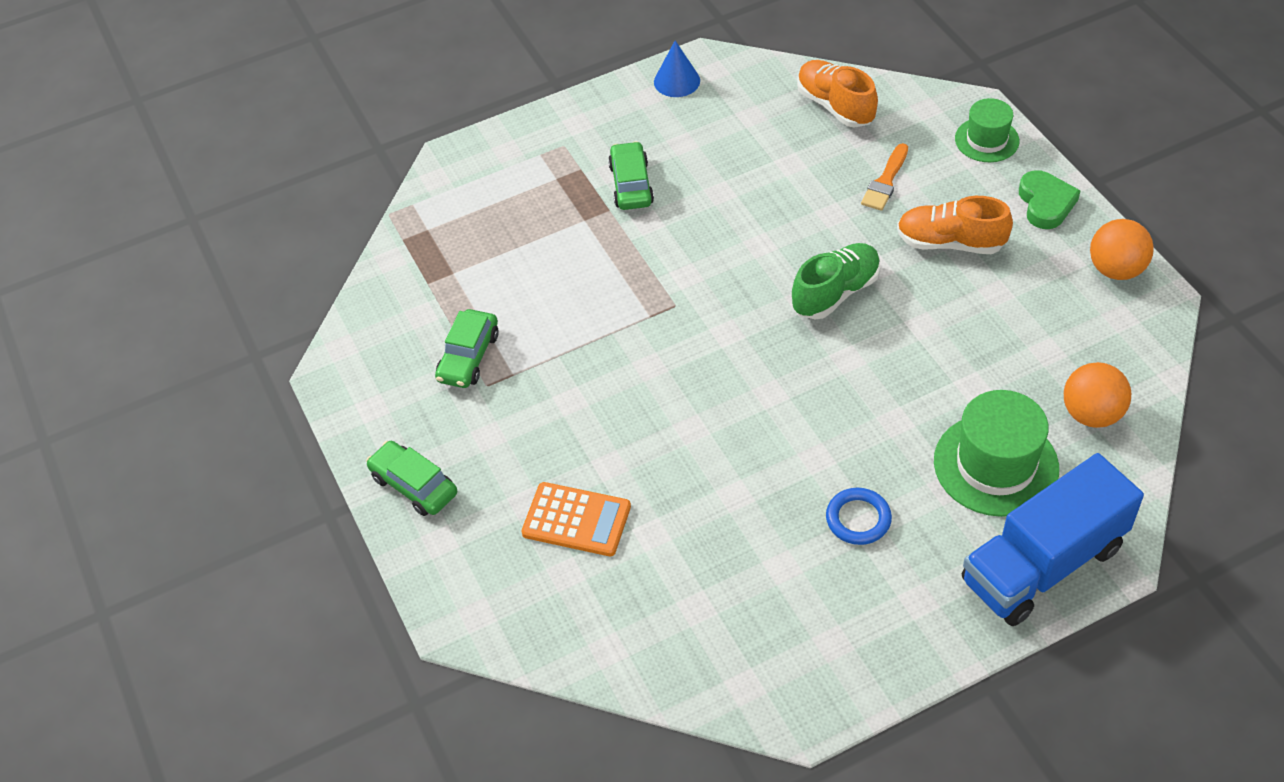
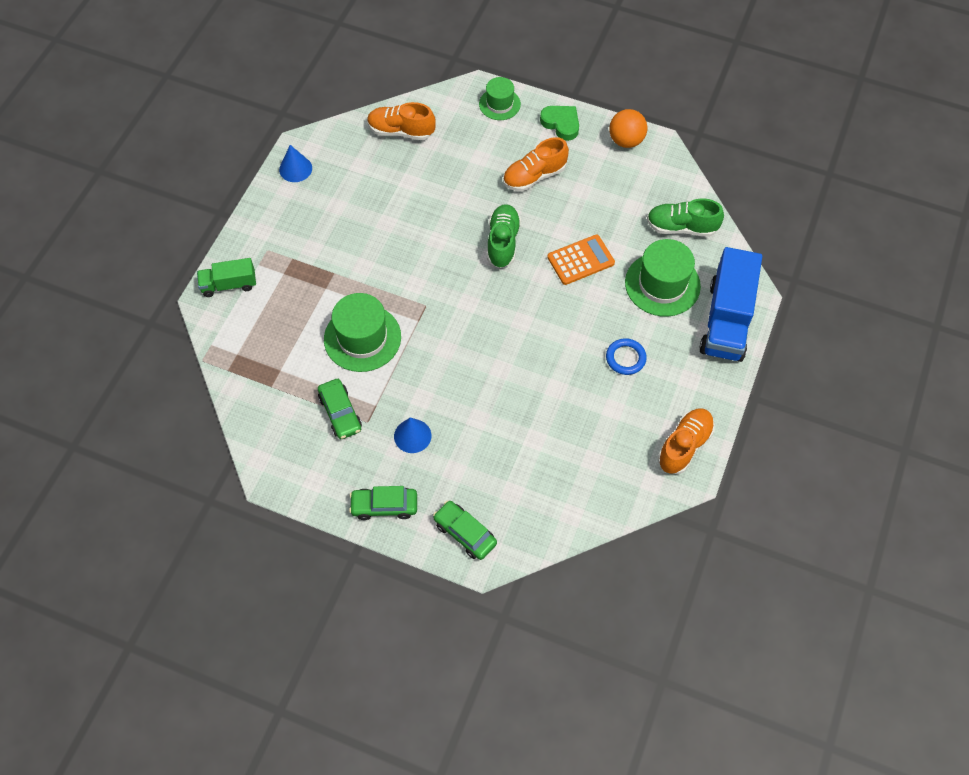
camera: 45 degrees left, 10 degrees up
(490, 156) = (229, 284): none -> green truck
(519, 433) = (412, 436): none -> blue cone
(570, 295) = (362, 338): none -> green hat
(576, 520) = (490, 460): orange calculator -> orange calculator (580, 260)
(631, 184) = (331, 249): green car -> green car (465, 533)
(830, 674) = (684, 446): none -> orange shoe
(885, 181) = (469, 161): orange brush -> none
(1091, 414) = (681, 227): orange ball -> green shoe

